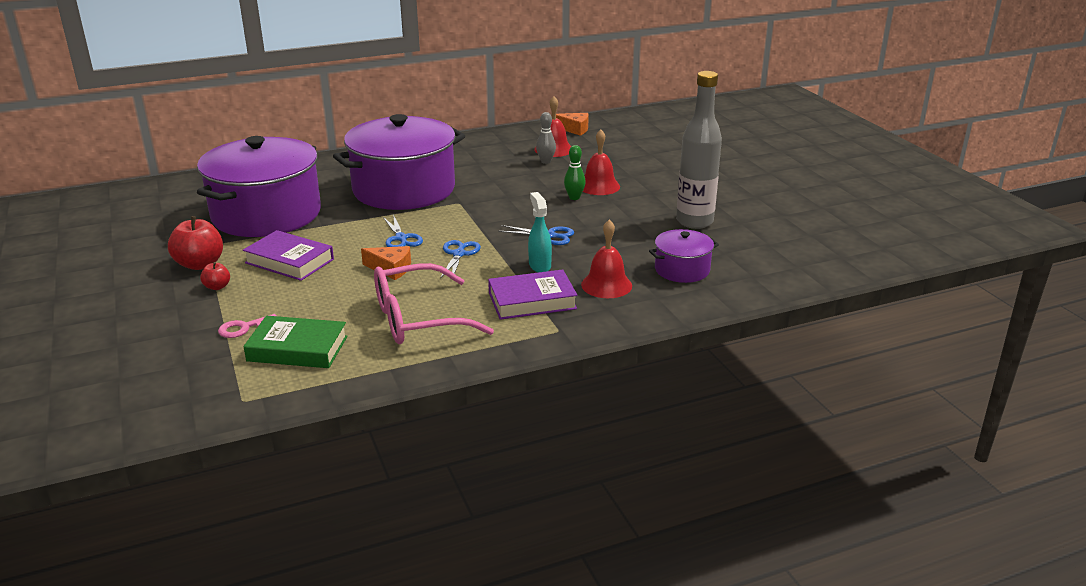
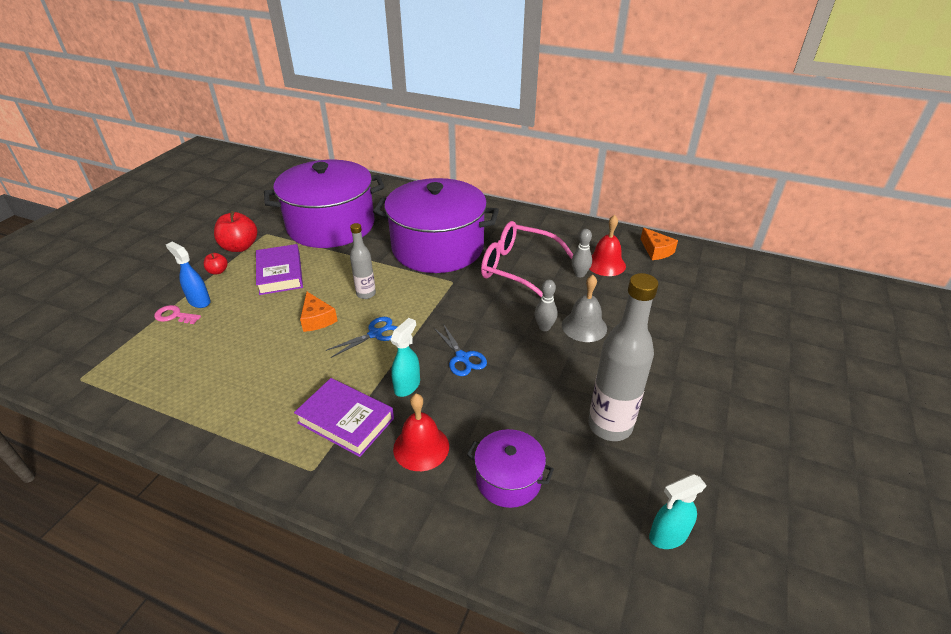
camera: 45 degrees right, 10 degrees up
(247, 310) = (199, 301): none -> blue spray bottle
(297, 349) = (166, 355): green book -> none
(401, 238) = (366, 294): blue scissors -> grey bottle
(417, 319) = (256, 380): pink glasses -> pink glasses (517, 268)
(574, 197) = (544, 327): green bowling pin -> grey bowling pin
(599, 186) = (584, 326): red bell -> grey bell
(793, 246) = (667, 536): none -> turquoise spray bottle

